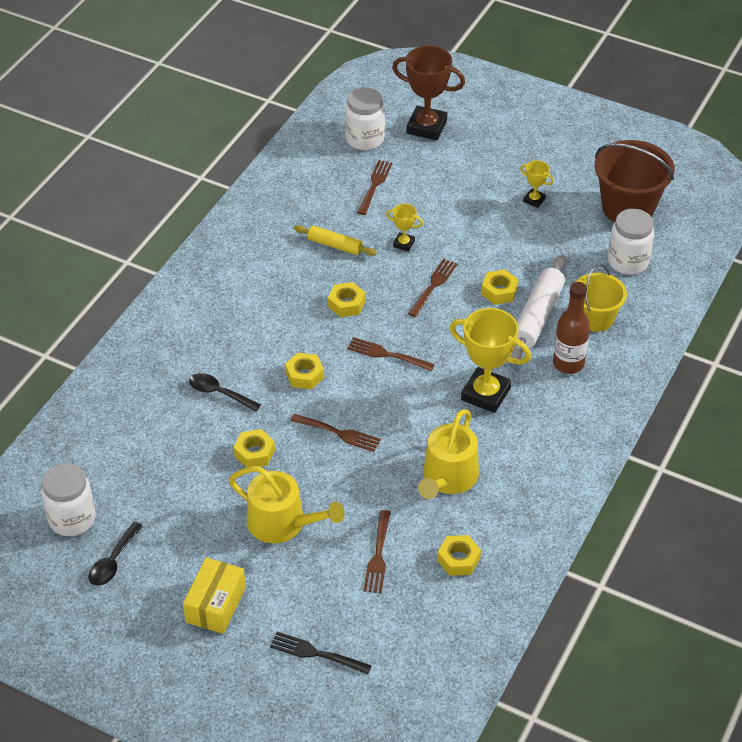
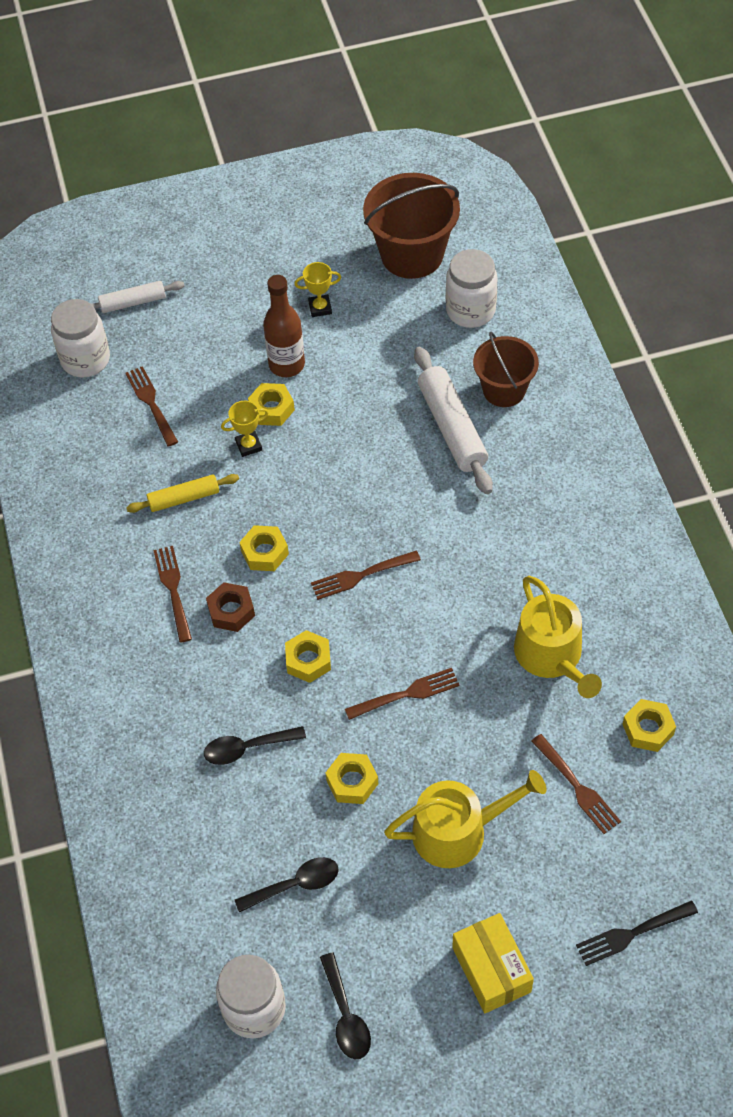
camera: 40 degrees left, 10 degrees up
(163, 478) = (295, 885): none -> black spoon
(292, 320) = (231, 611): none -> brown nut
(426, 127) = (133, 302): brown trophy -> white rolling pin
(433, 286) = (325, 470): brown fork -> brown fork (173, 590)
(485, 394) = (492, 543): yellow trophy -> none
(499, 291) = (391, 428): yellow nut -> yellow nut (271, 409)
(568, 364) = (530, 454): brown bottle -> brown bottle (286, 365)
(595, 318) = (504, 390): yellow bucket -> brown bucket

